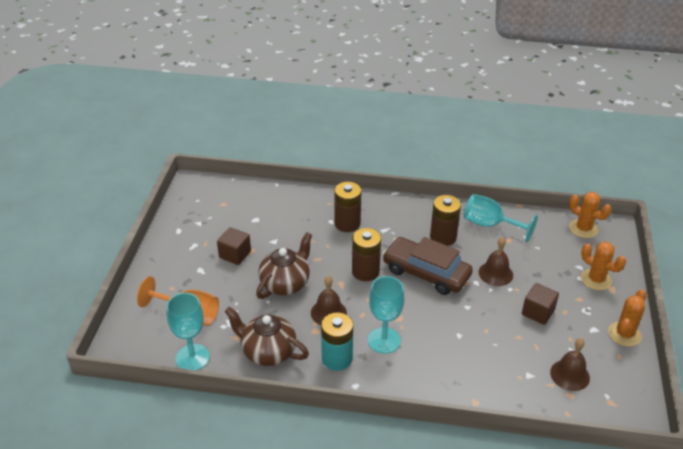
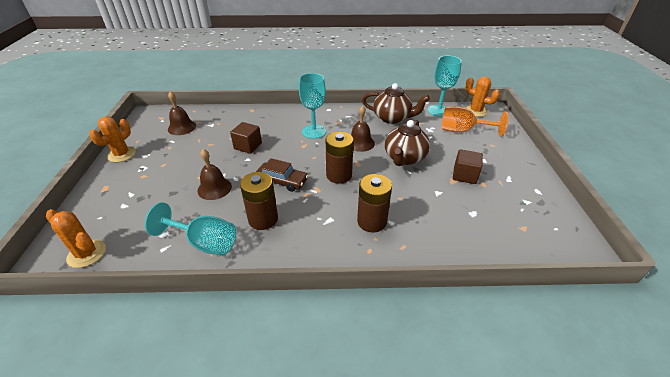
camera: 170 degrees right, 0 degrees up
(337, 358) = (344, 119): turquoise battery -> none
(426, 273) = (282, 181): brown car -> brown car, size x0.62
(538, 312) = (187, 161): brown cube -> brown cube (248, 146)
(596, 279) = (115, 194): orange cactus -> orange cactus (475, 111)

